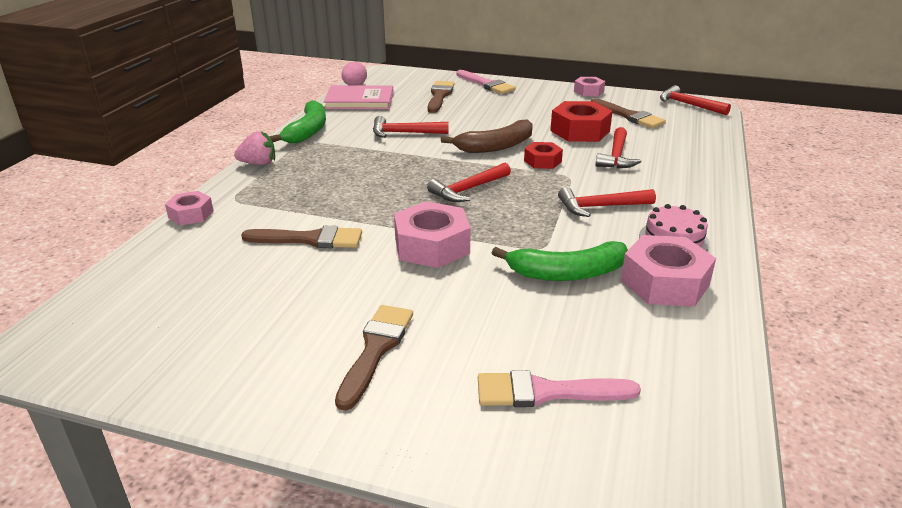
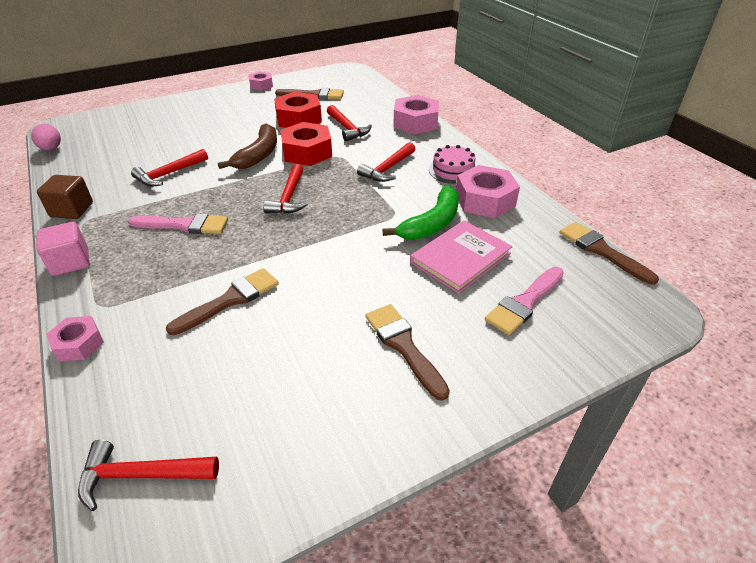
camera: 45 degrees left, 10 degrees up
(258, 163) = (70, 262): pink strawberry -> pink cube
(307, 131) = (72, 210): green banana -> brown cube
(359, 100) = (79, 161): pink book -> pink book (460, 258)
(432, 246) = (327, 252): pink nut -> pink nut (415, 122)
(439, 96) = (149, 129): brown brush -> brown brush (601, 251)
(486, 84) = (174, 105): pink brush -> pink brush (184, 225)
(542, 161) = (307, 152): red nut -> red nut, size x1.73
(688, 105) = (338, 73): red hammer -> red hammer (141, 475)

